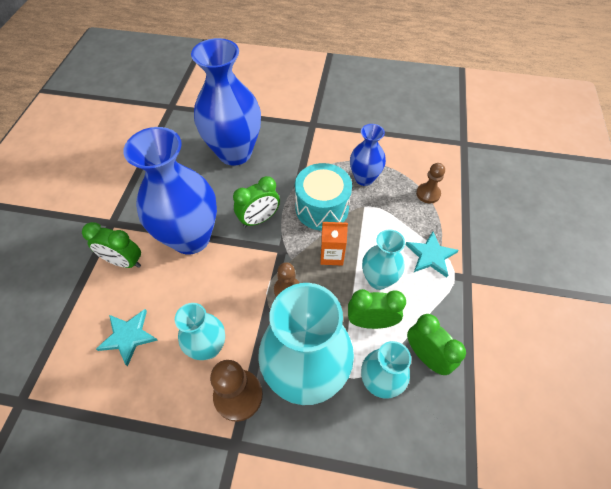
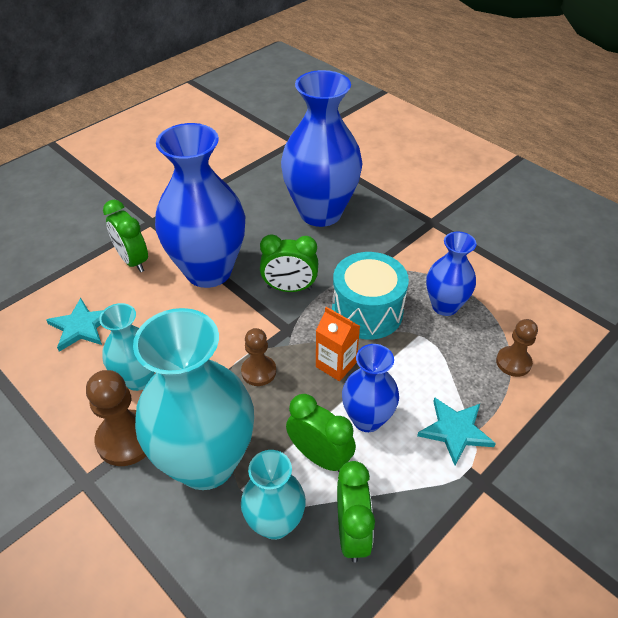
camera: 35 degrees right, 10 degrees down
(378, 279) = (367, 419): turquoise vase -> blue vase

